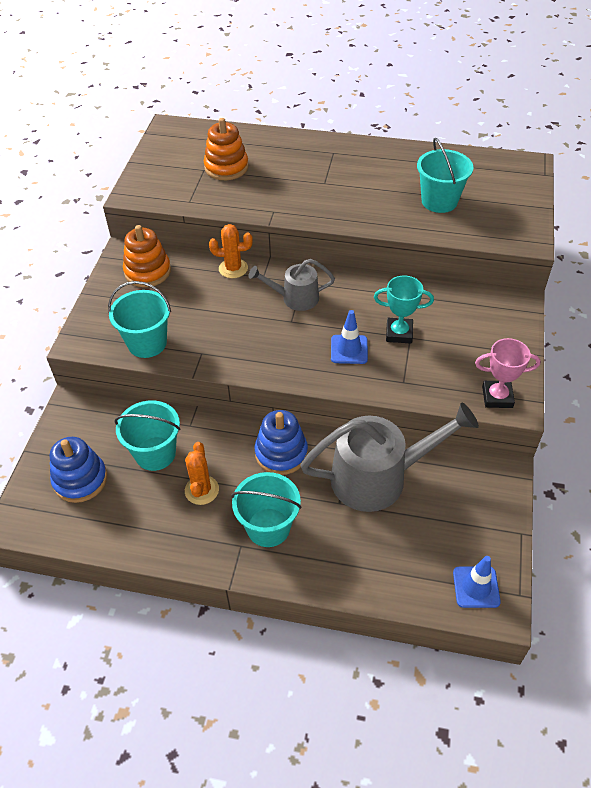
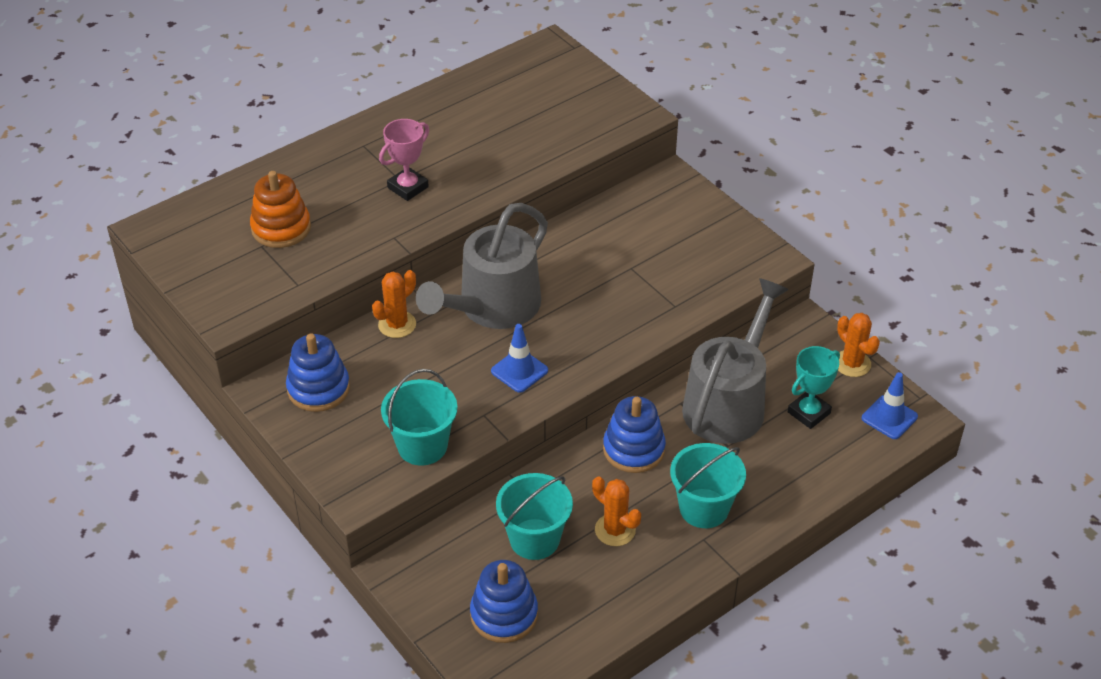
camera: 50 degrees left, 5 degrees down
(147, 271) = (318, 388): orange stacking toy -> blue stacking toy
(295, 298) = (492, 308): grey watering can -> grey watering can, size x1.81
(349, 349) = (599, 314): blue traffic cone -> blue traffic cone (519, 371)
(399, 333) = (618, 271): turquoise trophy -> turquoise trophy (809, 413)
(439, 201) = (524, 128): turquoise bucket -> none
(497, 397) = (754, 263): pink trophy -> pink trophy (408, 187)
(501, 526) = (852, 363): none -> orange cactus

